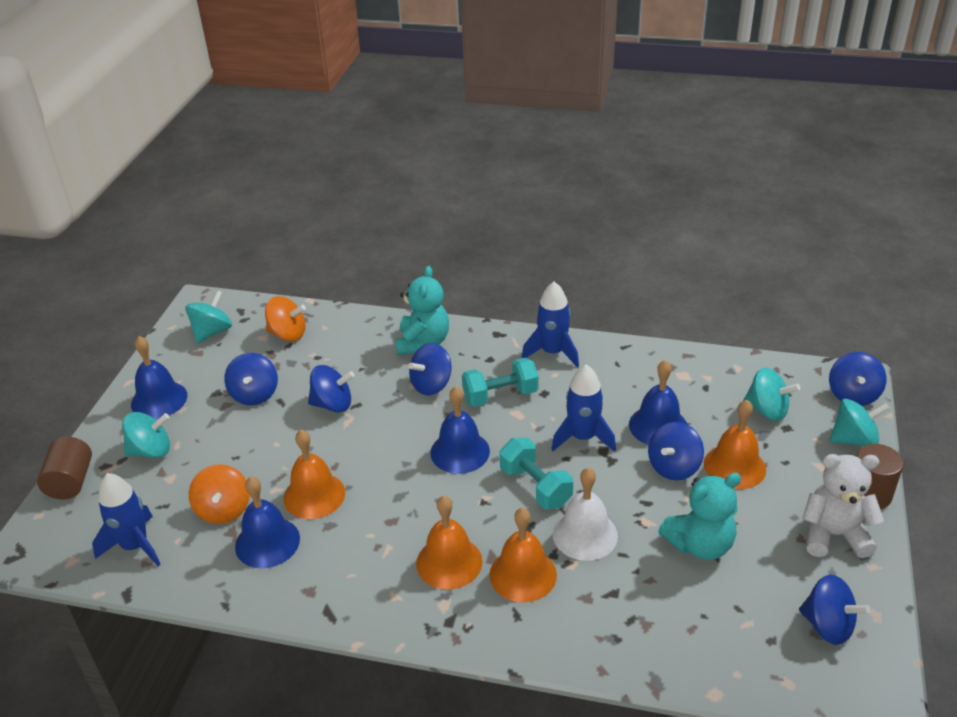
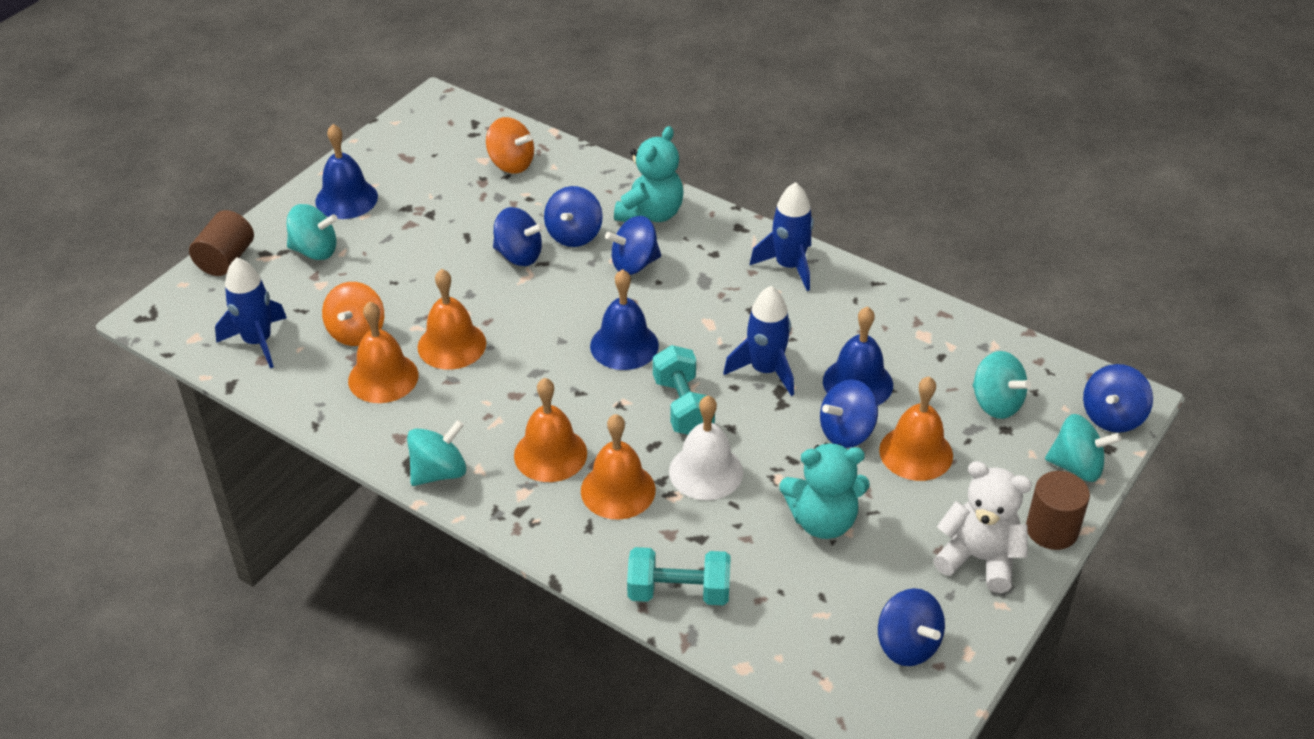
camera: 20 degrees right, 5 degrees up
(212, 332) = (434, 139): turquoise spinning top -> turquoise spinning top (439, 472)
(255, 394) = (444, 221): blue spinning top -> blue spinning top (574, 235)
(267, 542) = (383, 377): blue bell -> orange bell
(500, 395) = (702, 298): turquoise dumbbell -> turquoise dumbbell (678, 592)

